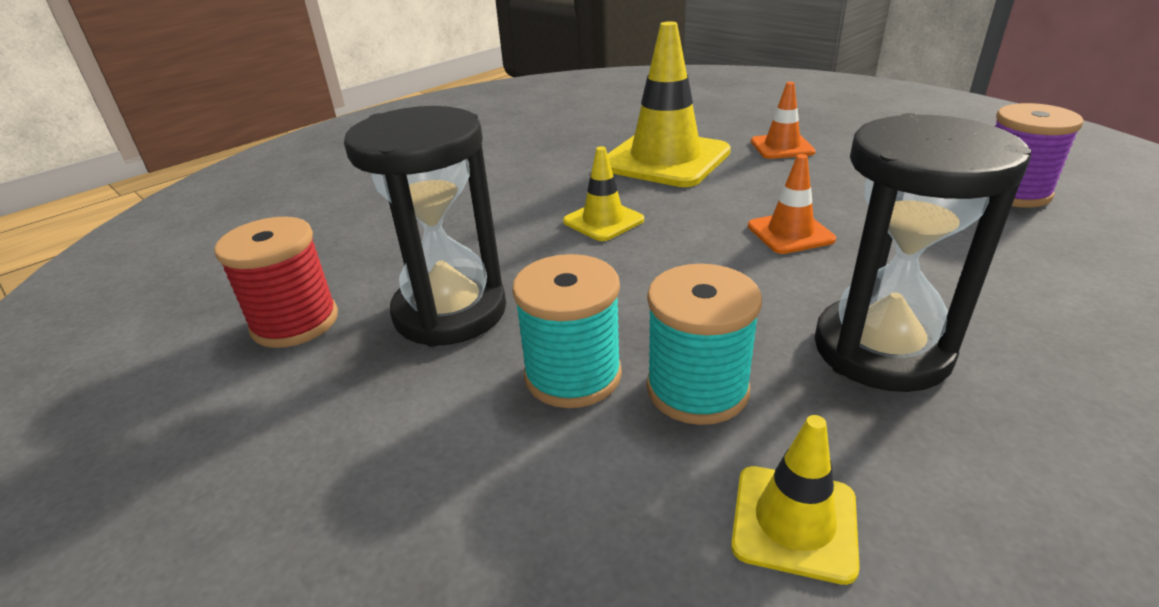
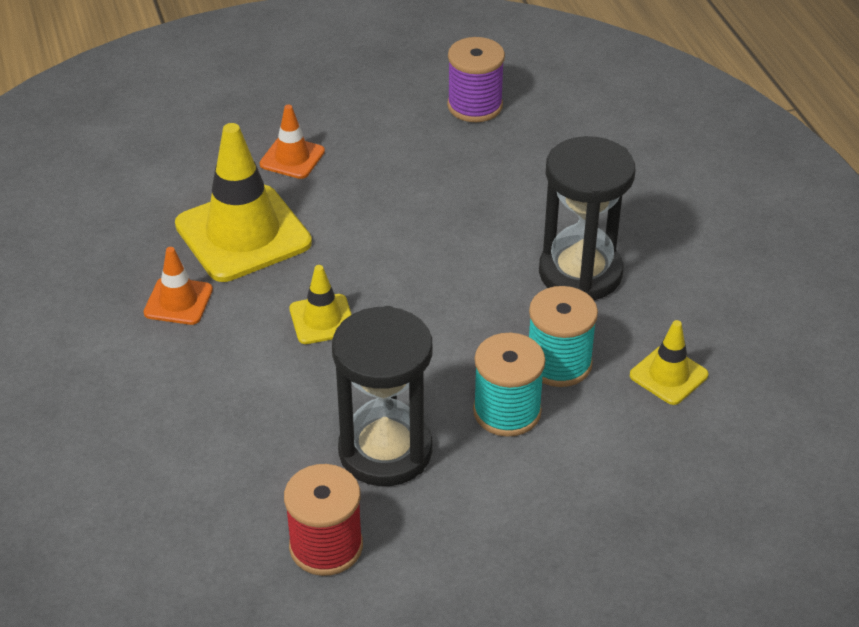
camera: 65 degrees left, 10 degrees up
(790, 233) = (431, 234): orange traffic cone -> orange traffic cone (178, 301)

